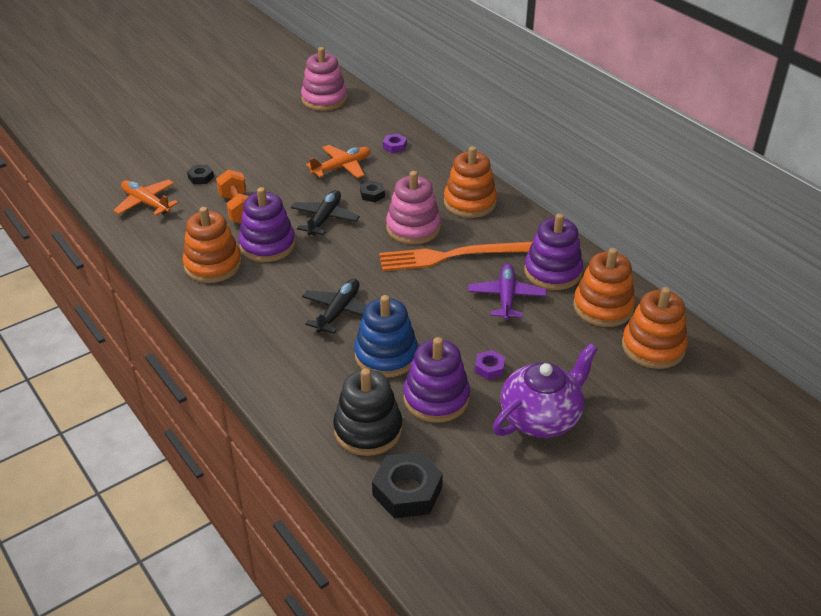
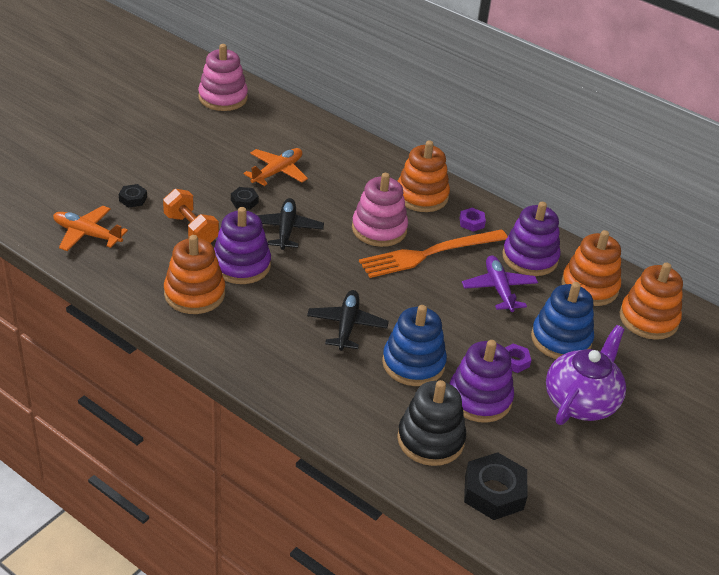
camera: 20 degrees left, 0 degrees up
(372, 194) = (322, 198): black nut -> black nut (244, 201)
(395, 146) = (320, 143): purple nut -> purple nut (471, 222)
(548, 354) = (561, 339): none -> blue stacking toy

